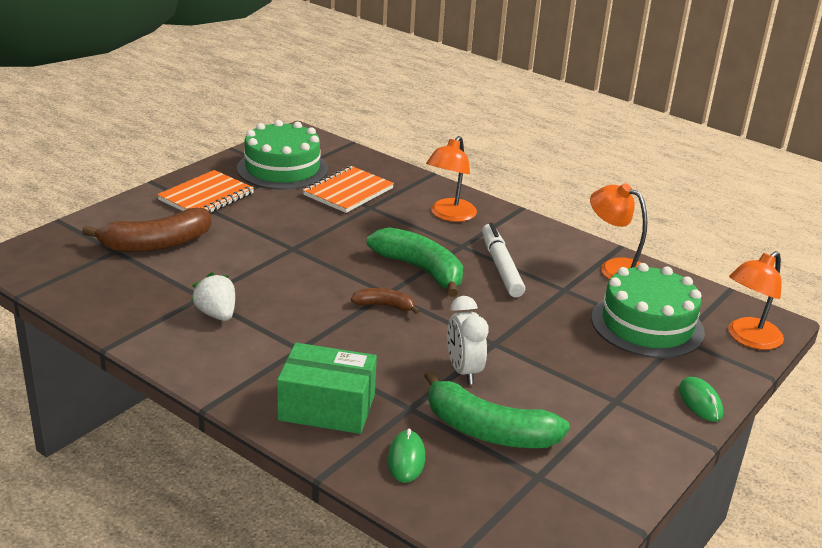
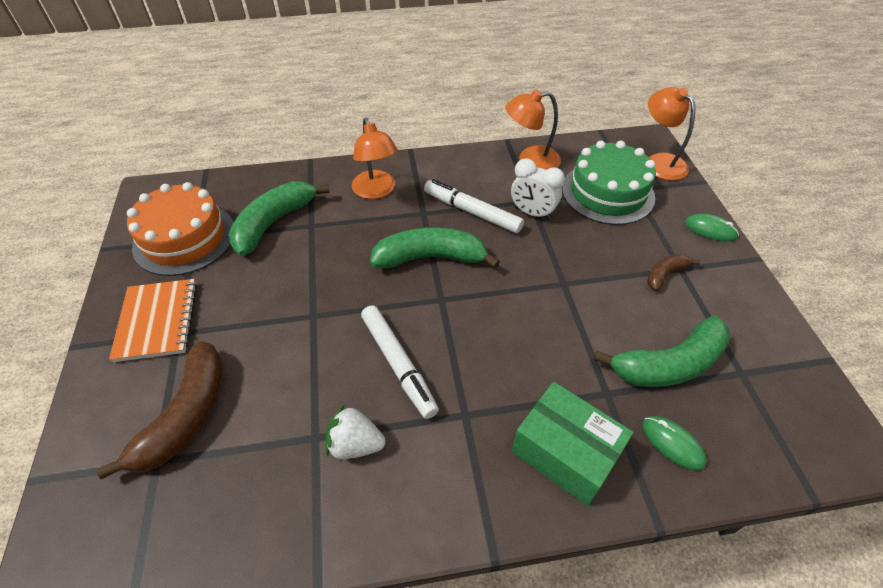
camera: 45 degrees left, 20 degrees up
(282, 169) = (184, 238): green cake -> orange cake
(302, 301) = (398, 364): none -> white marker
(327, 407) = (565, 452): green box -> green box turned 75 degrees clockwise
(348, 192) = (273, 223): orange notebook -> green banana
(384, 306) = (457, 313): brown banana -> brown banana (665, 274)
(463, 371) = (584, 326): white clock -> white clock (532, 213)
(748, 339) = (659, 162): orange lamp -> orange lamp turned 150 degrees clockwise

